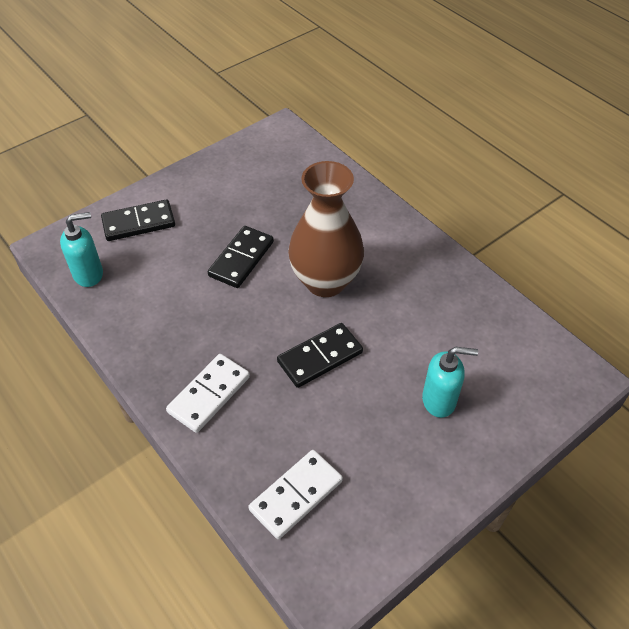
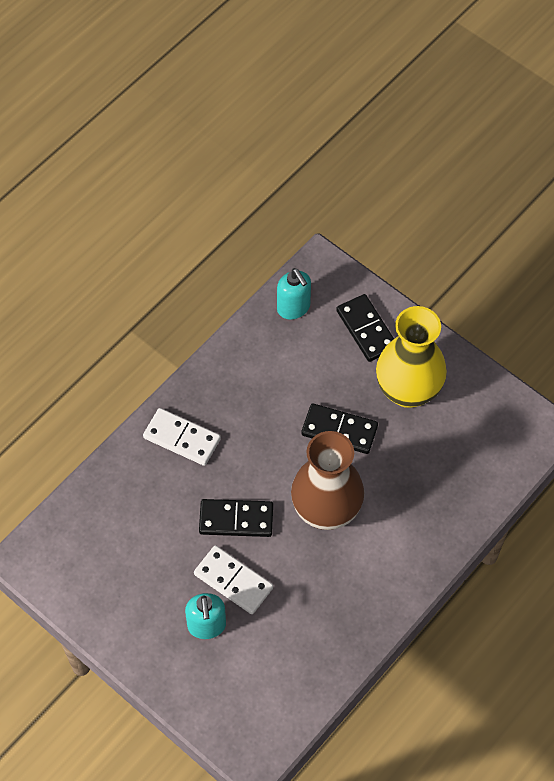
camera: 80 degrees right, 10 degrees up
(215, 204) = (408, 390): none -> yellow vase
(296, 495) = (99, 523): white domino -> white domino (233, 581)
(320, 357) = (236, 519): black domino -> black domino turned 45 degrees counterclockwise

